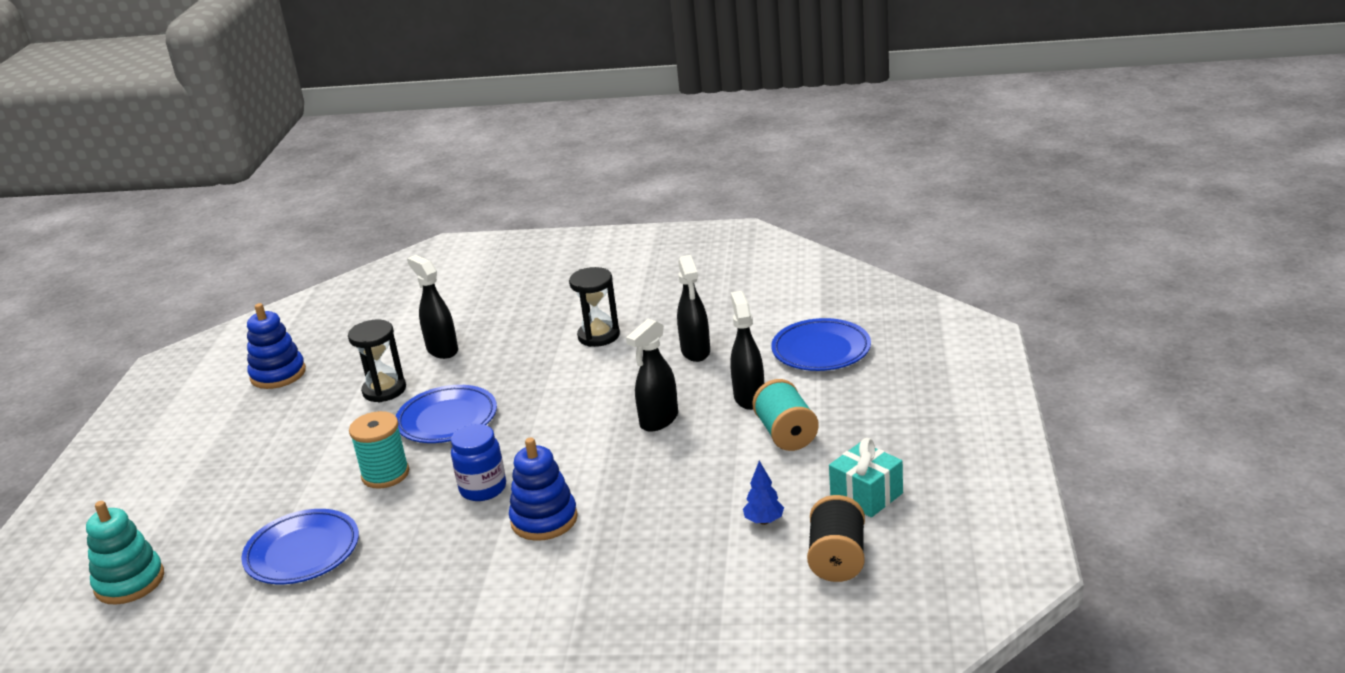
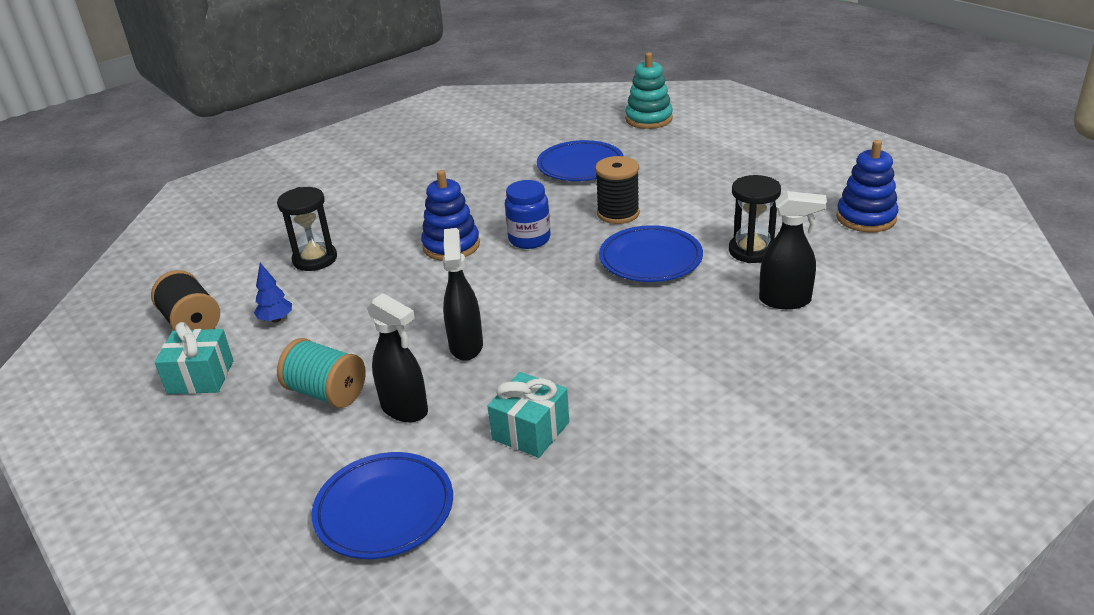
camera: 135 degrees right, 5 degrees up
(385, 474) = (618, 213): turquoise spool -> black spool
(598, 336) = (665, 393): black hourglass -> black hourglass (315, 259)
(695, 352) = (531, 431): black spray bottle -> turquoise gift

